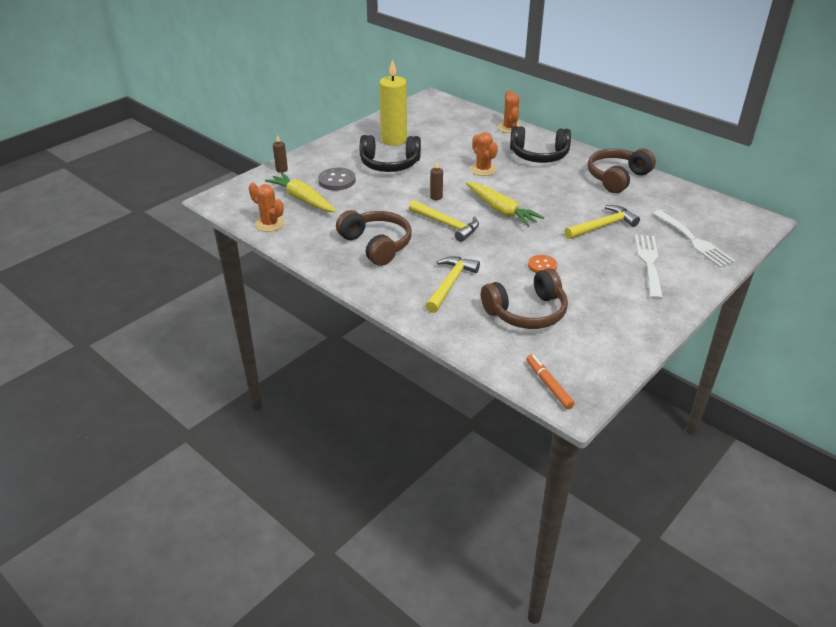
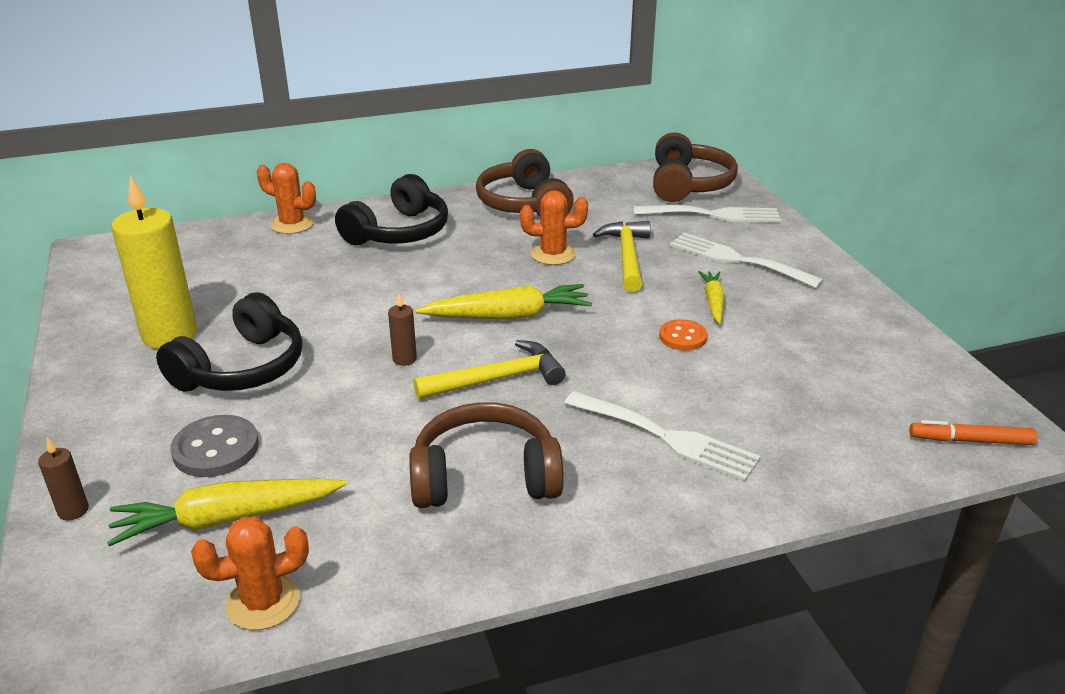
camera: 60 degrees left, 5 degrees down
(450, 284) = (667, 437): yellow hammer -> white fork
(483, 169) = (378, 288): orange cactus -> orange cactus (553, 254)
(526, 312) = (788, 393): brown headphones -> brown headphones (688, 184)
(590, 266) = (713, 302): none -> yellow carrot

